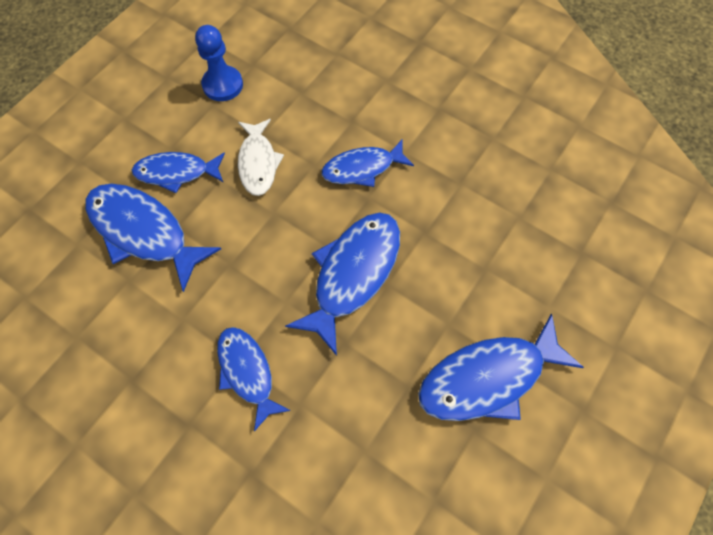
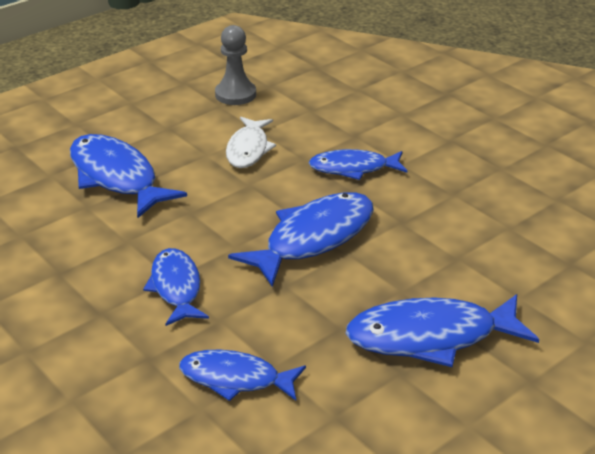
camera: 15 degrees right, 30 degrees down
(176, 173) = (165, 144): blue fish -> blue fish (235, 379)
(222, 85) = (235, 94): blue pawn -> grey pawn

